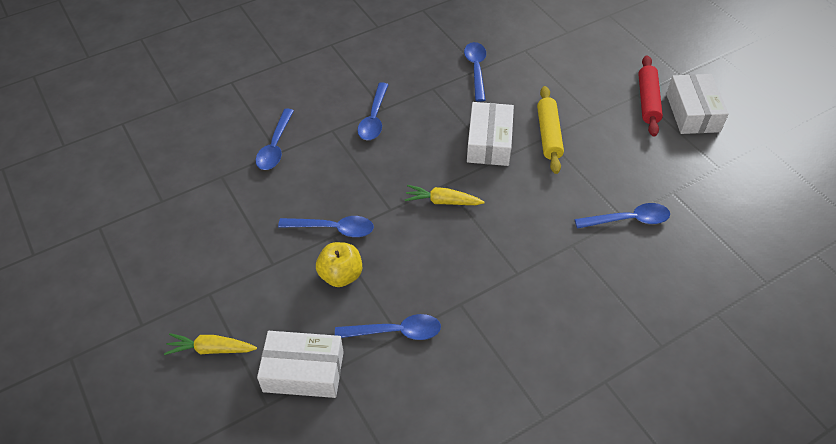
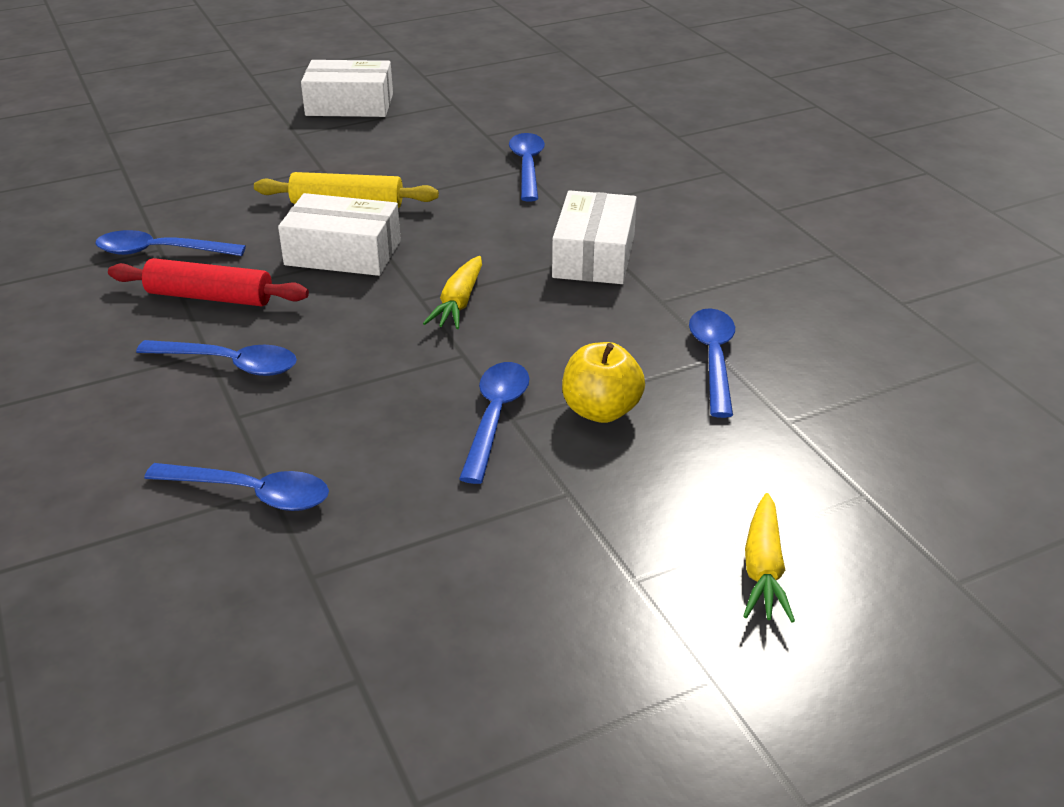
camera: 85 degrees left, 15 degrees down
(303, 371) = (796, 453): white box -> white box (594, 255)
(647, 101) = (312, 129): red rolling pin -> red rolling pin (210, 297)

